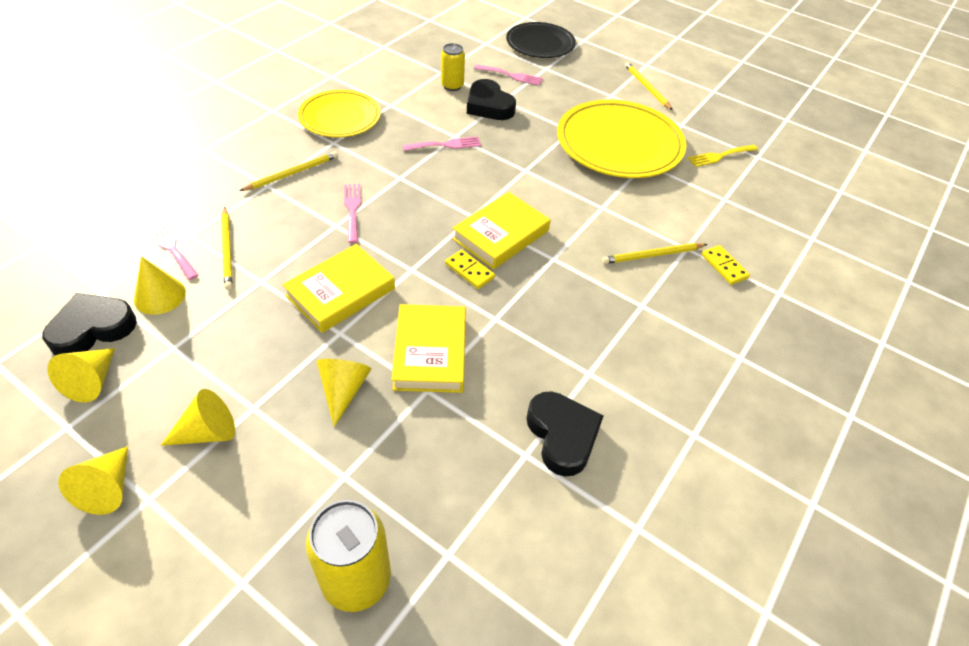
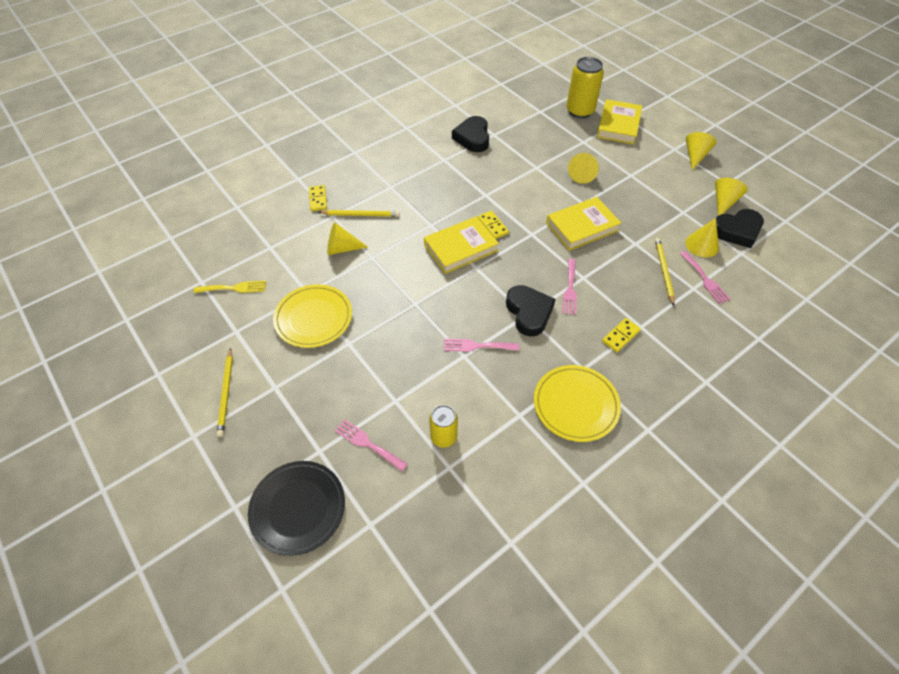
camera: 160 degrees left, 5 degrees up
(208, 432) = (653, 169): yellow cone -> yellow cone (342, 248)
(292, 173) = (620, 336): yellow pencil -> yellow domino
(430, 352) = (530, 184): yellow book -> yellow book (618, 125)
(489, 106) = (415, 394): black heart -> black heart (529, 313)
(619, 144) = (313, 318): yellow plate -> yellow plate, size x0.64

